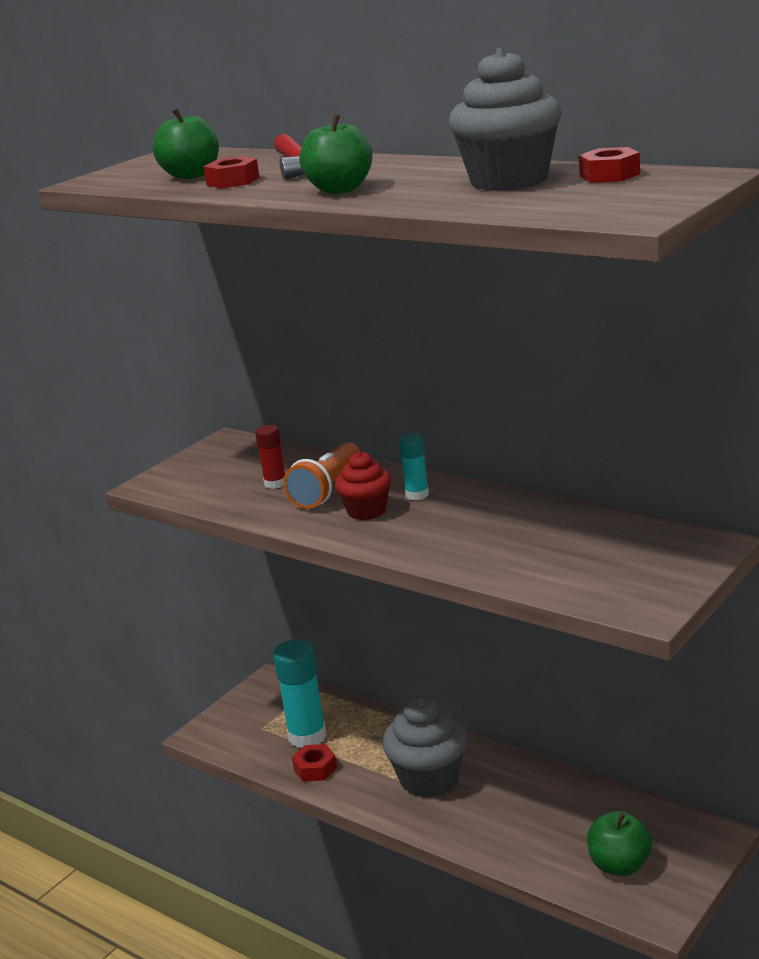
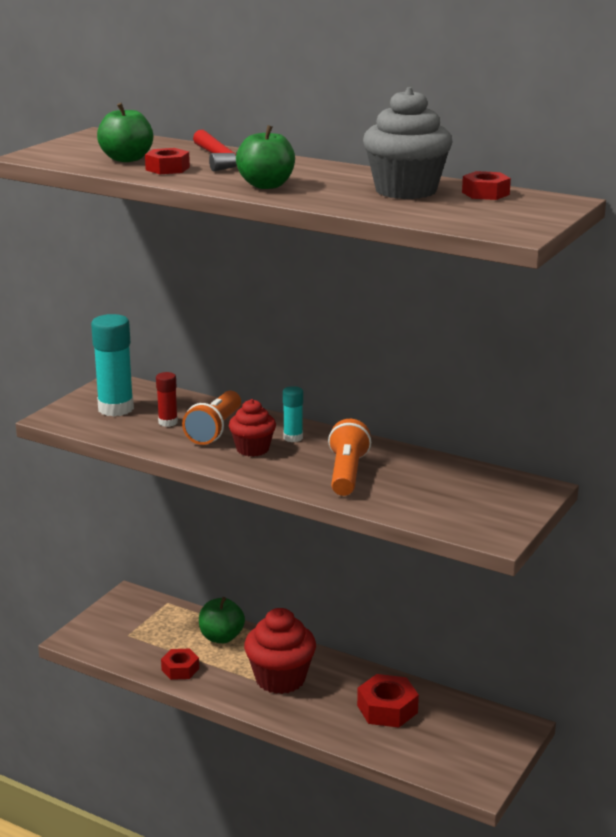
camera: 10 degrees left, 0 degrees up
(307, 736) = (169, 642): turquoise glue stick -> turquoise glue stick (116, 409)
(429, 779) = (280, 679): grey cupcake -> red cupcake
(474, 536) = (347, 473): none -> orange flashlight
(553, 815) = (387, 709): none -> red nut
(619, 865) = (445, 748): green apple -> green apple (221, 637)

